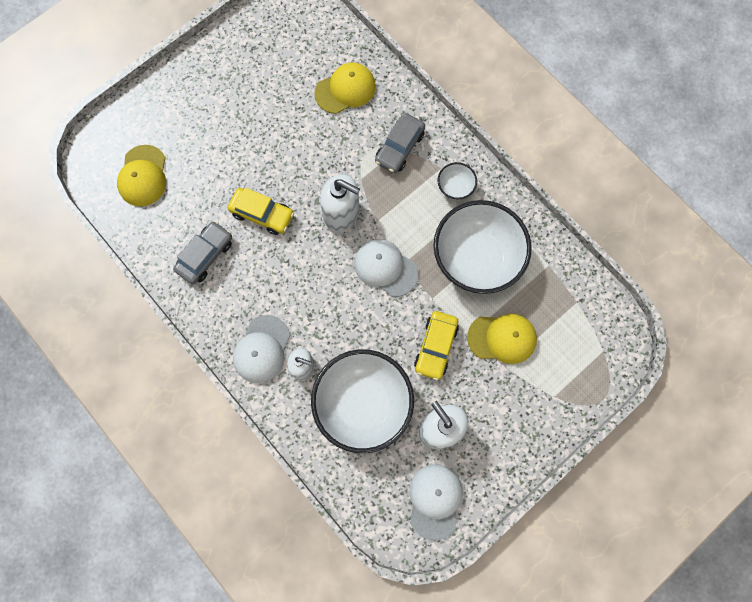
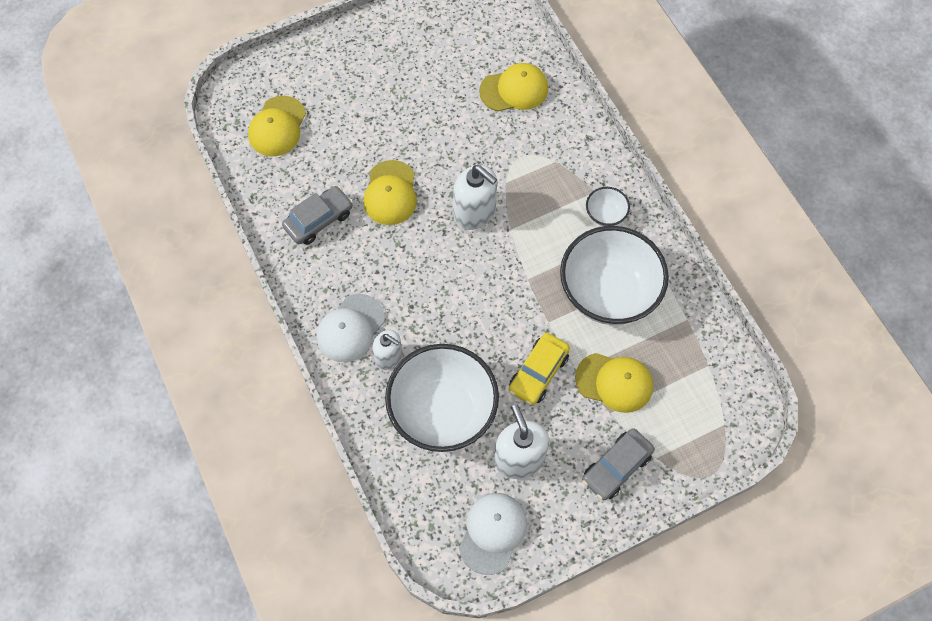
camera: 15 degrees right, 10 degrees down
(262, 214) = (390, 193): yellow car -> yellow cap
(385, 268) = (506, 278): white cap -> none
(399, 147) = (556, 161): grey car -> grey car (616, 467)

